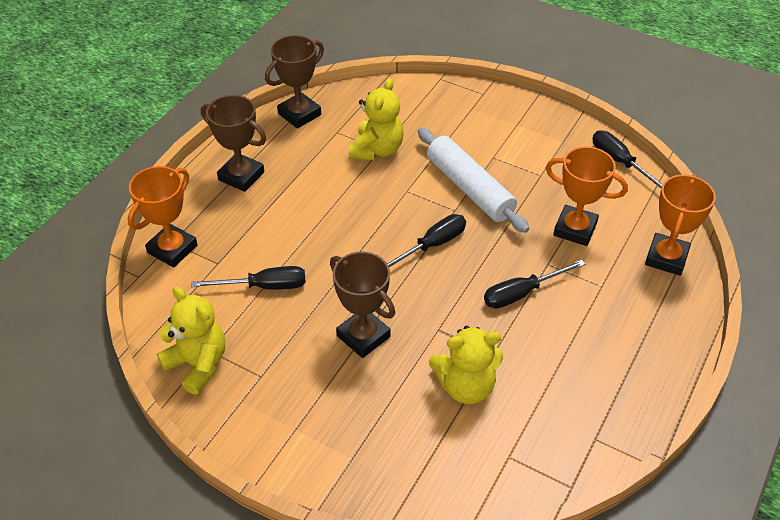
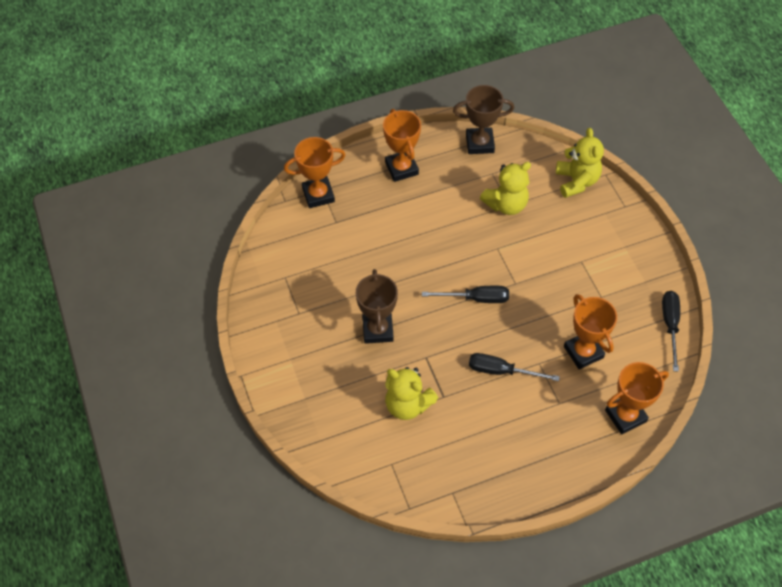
camera: 40 degrees right, 10 degrees up
(198, 364) = (271, 281): yellow teddy bear -> yellow teddy bear (576, 181)
(241, 176) = (401, 168): brown trophy -> orange trophy
(264, 286) = (349, 257): black screwdriver -> none
(469, 188) = (541, 274): white rolling pin -> none

